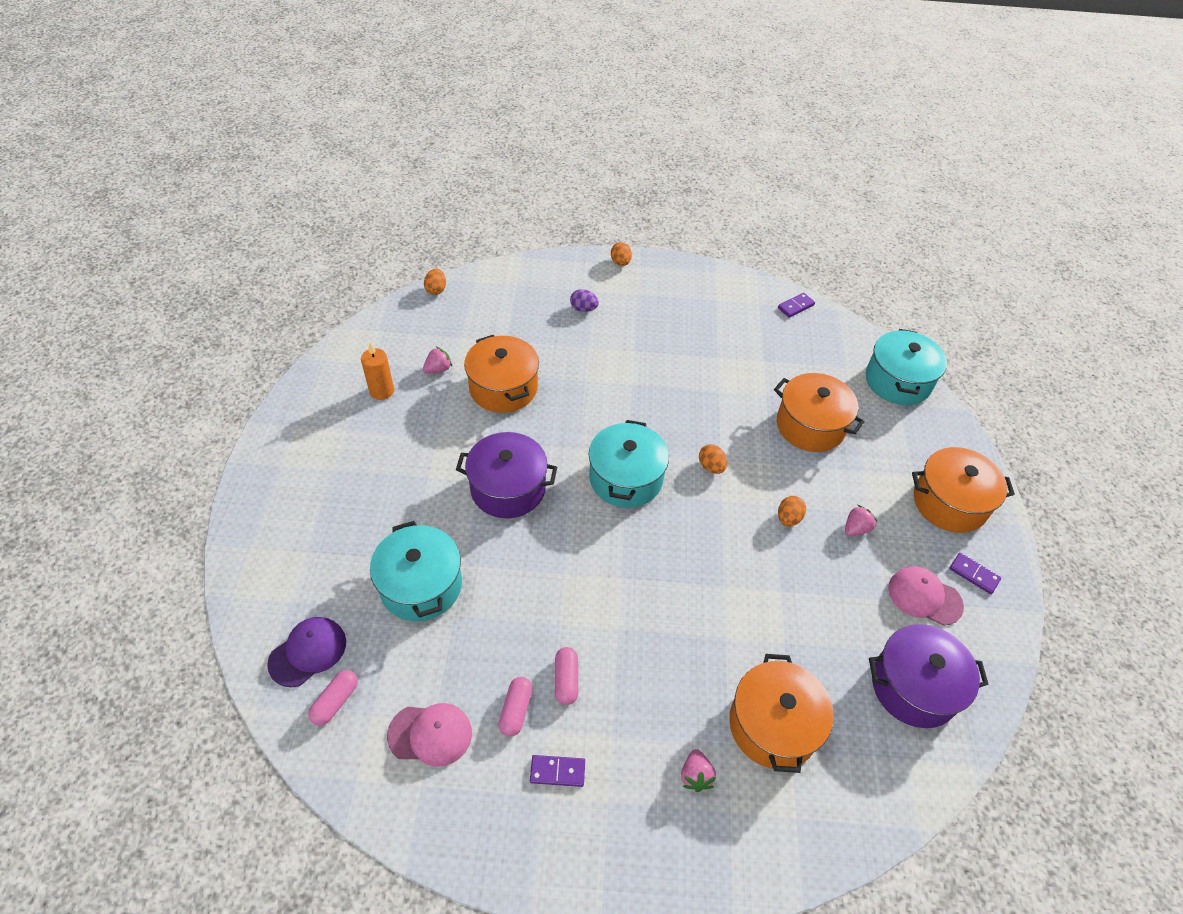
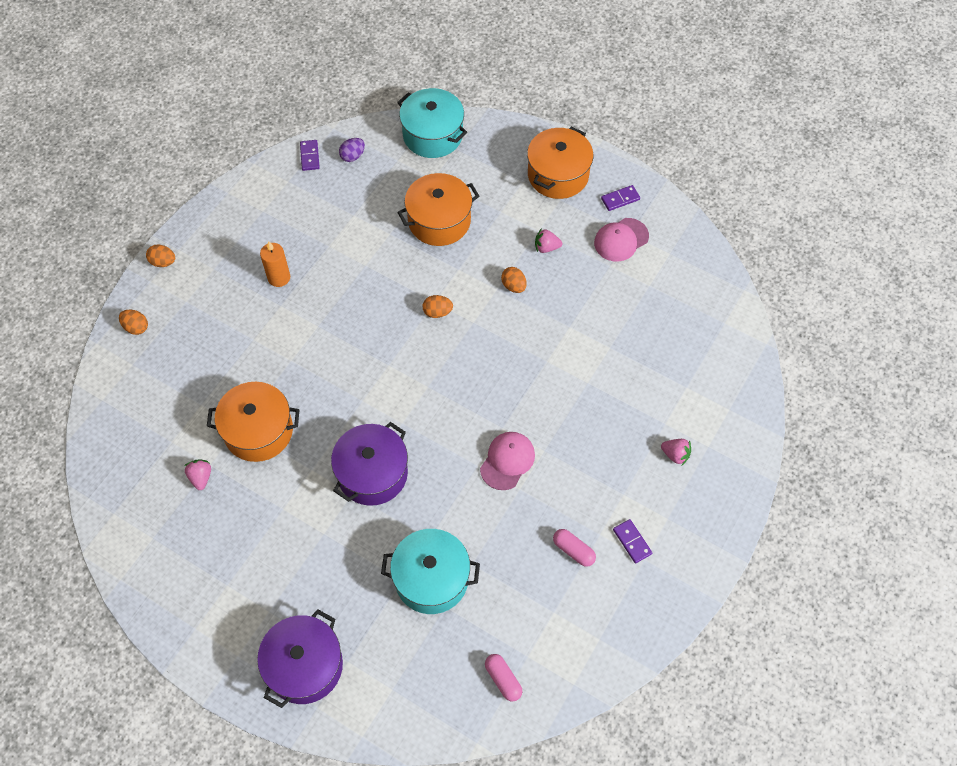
camera: 60 degrees left, 10 degrees up
(308, 652) = (448, 688): purple cap -> none
(382, 391) = (198, 537): orange candle -> orange candle (279, 277)
(430, 734) = (563, 618): pink cap -> pink cap (507, 461)
(436, 290) = (91, 439): orange egg -> orange egg (136, 327)
(557, 771) = (632, 542): purple domino -> purple domino turned 60 degrees counterclockwise
(566, 680) = (567, 505): pink capsule -> none
(583, 309) = (203, 321): purple egg -> purple egg (352, 156)
(626, 478) = (413, 379): turquoise pot -> none
(773, 725) = (664, 388): orange pot -> none
(856, 528) = (546, 247): pink strawberry -> pink strawberry turned 75 degrees counterclockwise
(914, 686) = (679, 288): purple pot -> purple pot (304, 666)

